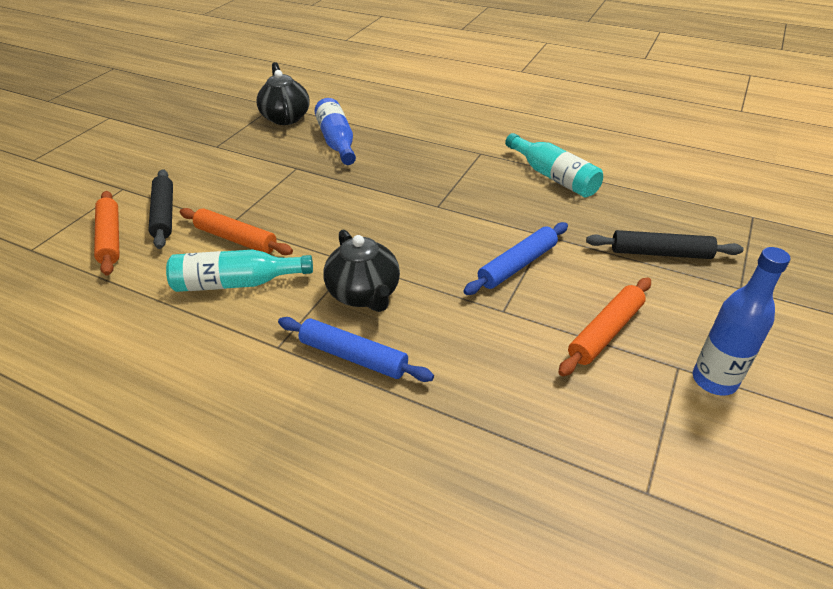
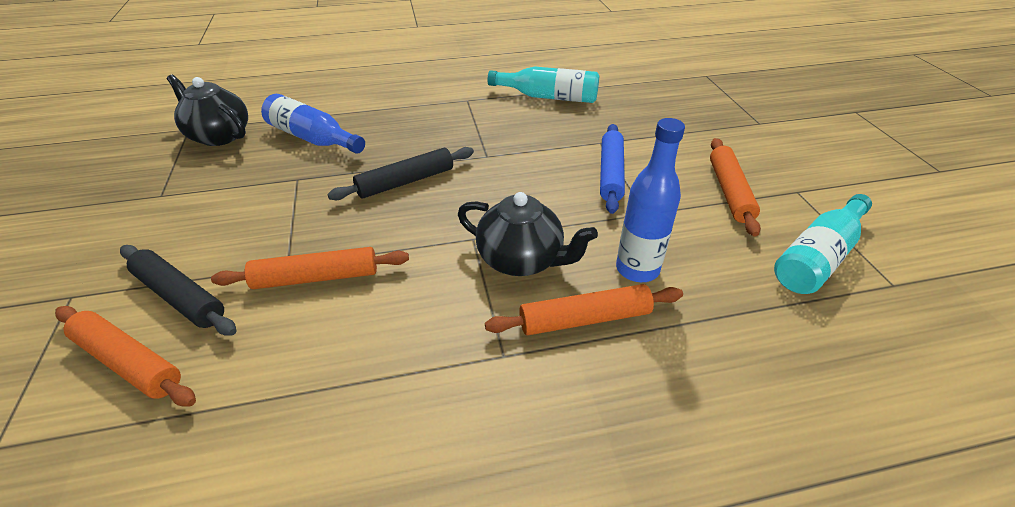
camera: 40 degrees left, 0 degrees up
(237, 283) = (376, 320): turquoise bottle -> turquoise bottle (818, 257)
(353, 356) = (584, 319): blue rolling pin -> orange rolling pin
(660, 253) = (688, 121): black rolling pin -> black rolling pin (406, 182)
(714, 380) = (825, 189): blue bottle -> blue bottle (637, 269)

